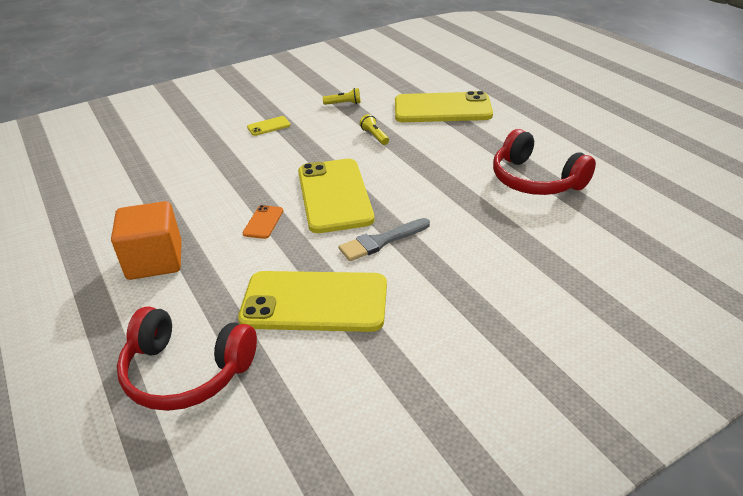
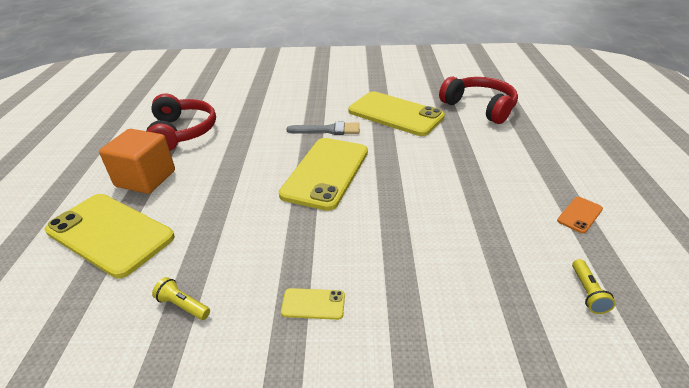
camera: 150 degrees left, 0 degrees up
(155, 261) = (495, 170): orange cube -> orange cube (146, 178)
(263, 222) = (397, 171): orange phone -> orange phone (579, 215)
(374, 136) = (222, 224): yellow flashlight -> yellow flashlight (587, 292)

